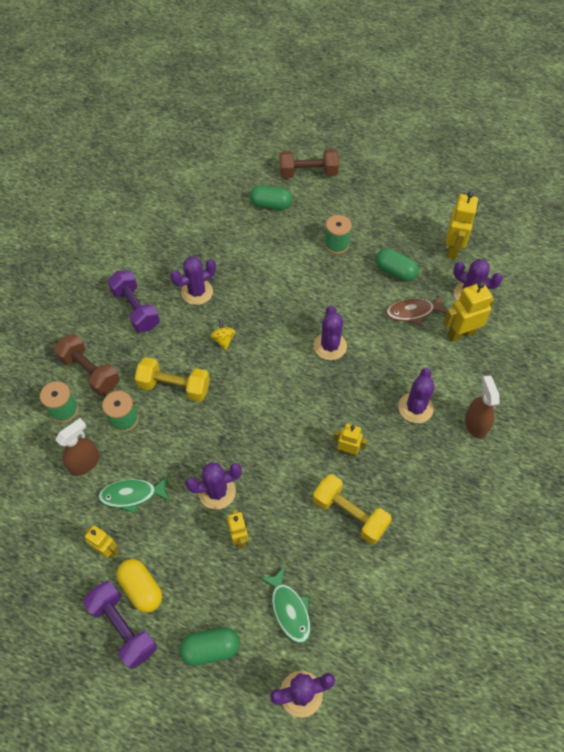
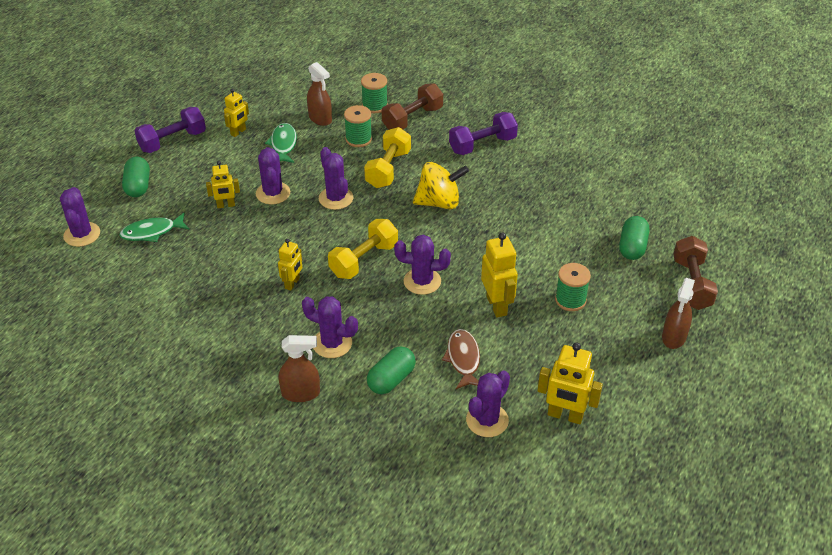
camera: 95 degrees right, 15 degrees down
(141, 588) = (200, 150): yellow capsule -> none
(197, 292) = (502, 185): purple cactus -> purple cactus (336, 198)
(223, 340) = (439, 202): yellow spinning top -> yellow spinning top, size x1.98
(350, 514) = (225, 278): yellow dumbbell -> yellow dumbbell (364, 260)
(364, 186) = (674, 337): none -> brown spray bottle
(395, 272) = (526, 350): green capsule -> green capsule (391, 379)
(460, 334) = (427, 400): yellow robot -> yellow robot (497, 305)

